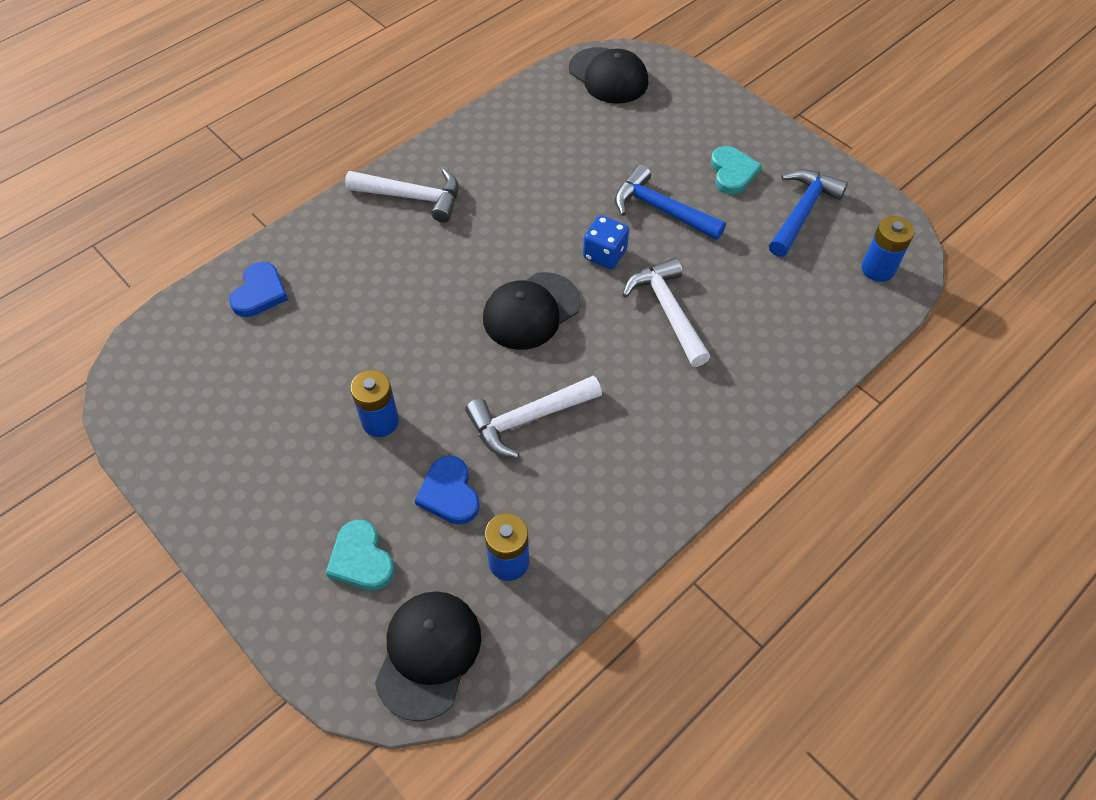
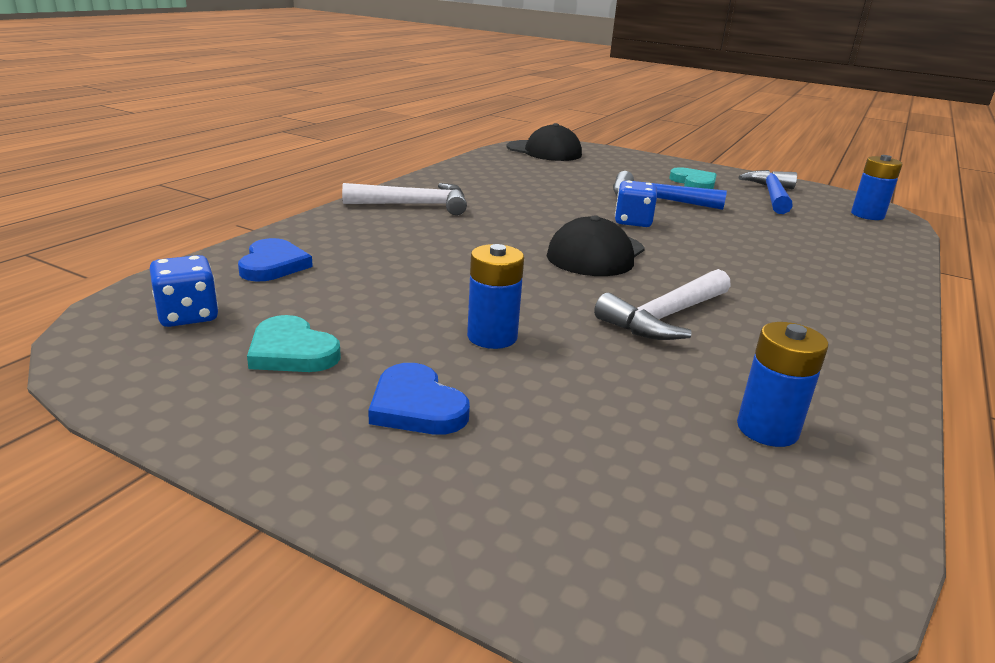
camera: 20 degrees left, 30 degrees down
(184, 357) = (188, 315): none -> blue dice
(361, 559) = (565, 459): turquoise heart -> turquoise heart (292, 351)
(428, 654) = (760, 548): black cap -> none
(449, 493) = (631, 381): blue heart -> blue heart (416, 406)
(667, 310) = (726, 244): white hammer -> none

